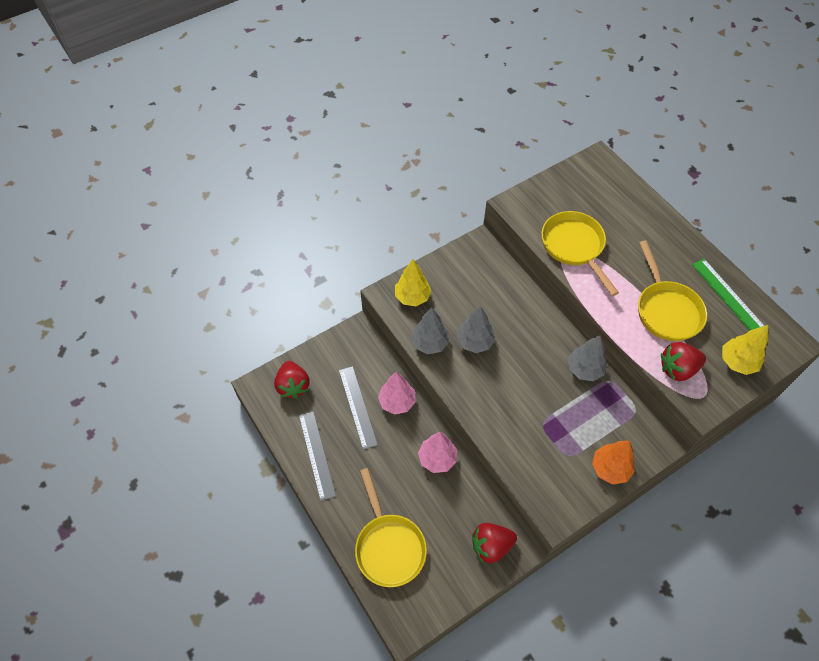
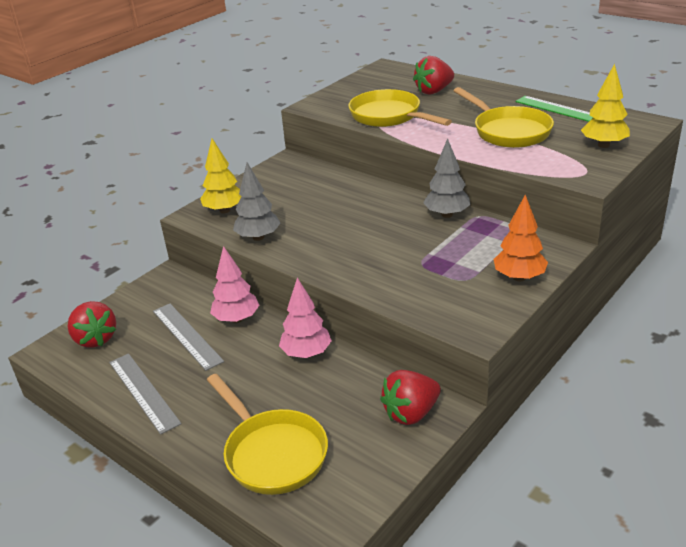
camera: 15 degrees left, 25 degrees down
(474, 342) = (311, 224): grey tree -> none
(677, 369) = (545, 162): red strawberry -> red strawberry (434, 91)

